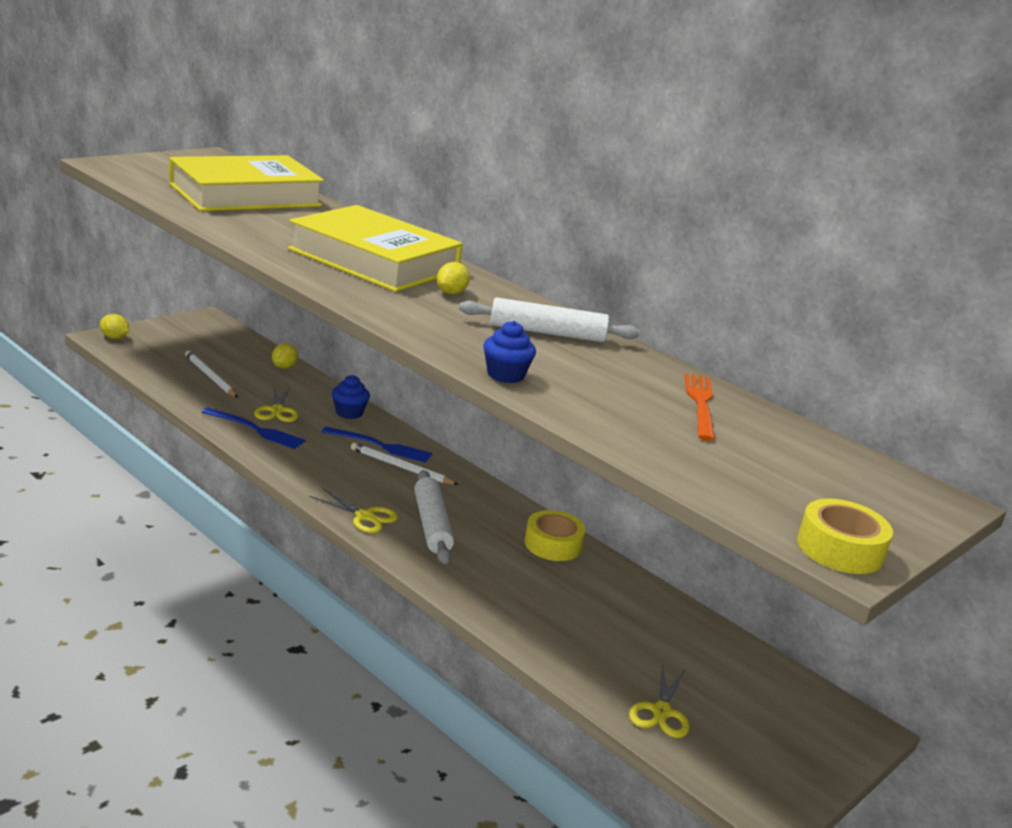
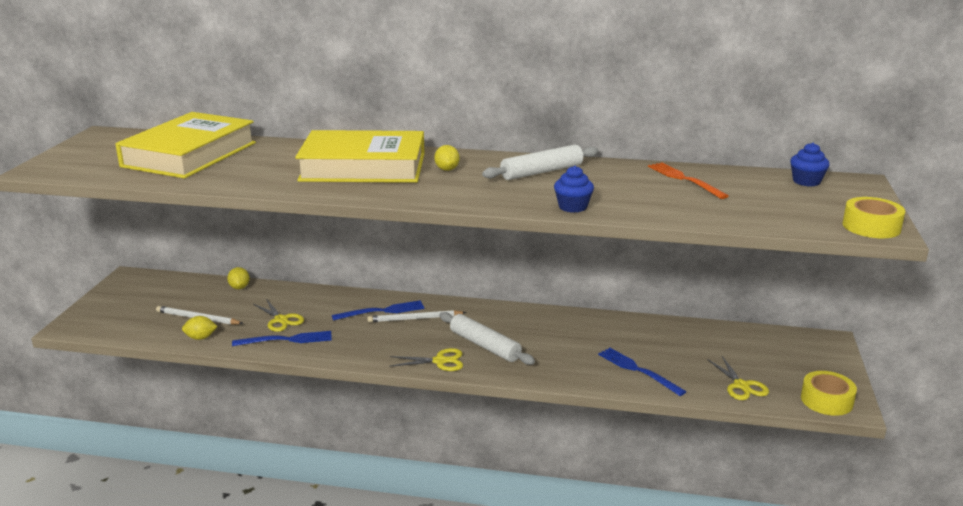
camera: 30 degrees left, 0 degrees up
(114, 337) = (78, 323): yellow lemon -> yellow lemon (200, 338)
(349, 413) = (330, 299): blue cupcake -> blue cupcake (806, 181)
(553, 544) = (564, 322): yellow tape -> yellow tape (826, 400)
(560, 631) = (638, 370): none -> blue fork

